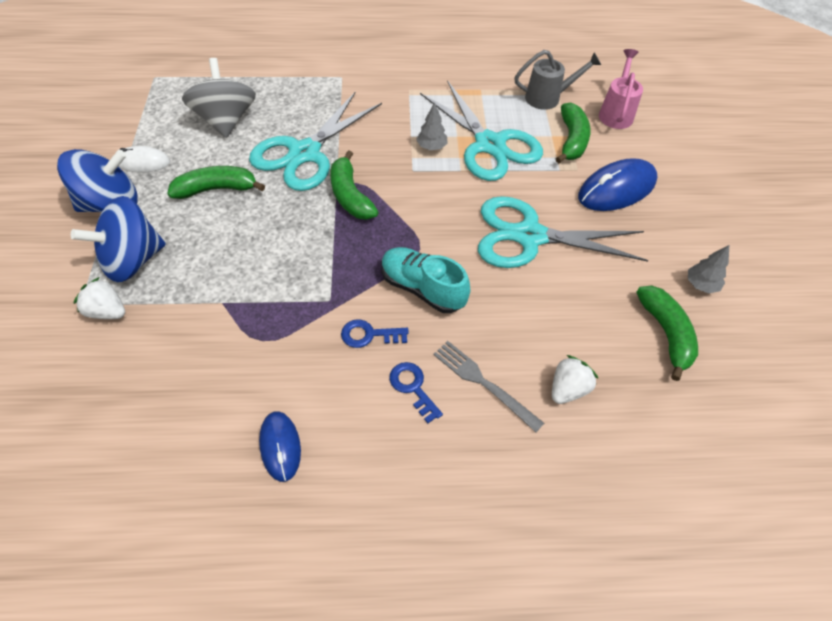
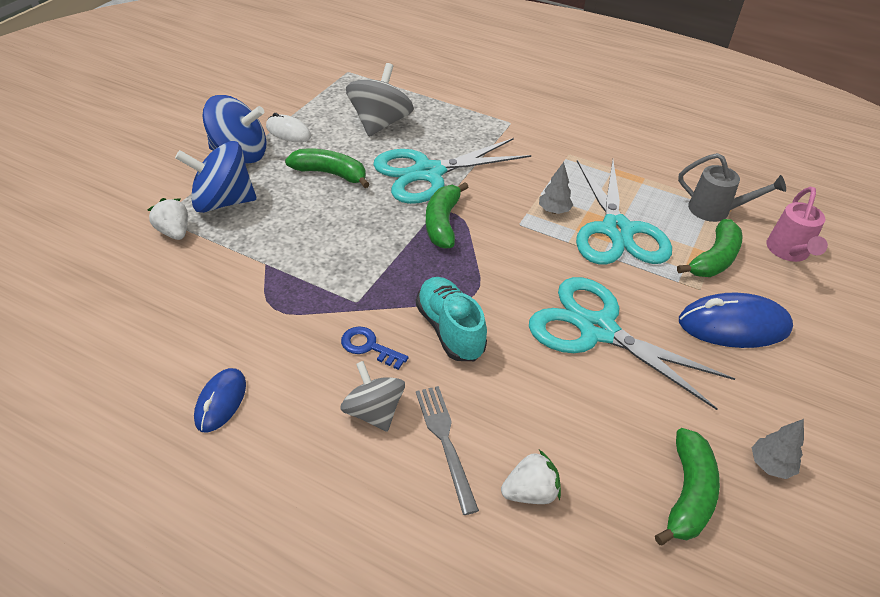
camera: 30 degrees right, 10 degrees down
(413, 387) = (374, 411): blue key -> grey spinning top
(616, 113) = (788, 252): pink watering can -> pink watering can turned 150 degrees clockwise

